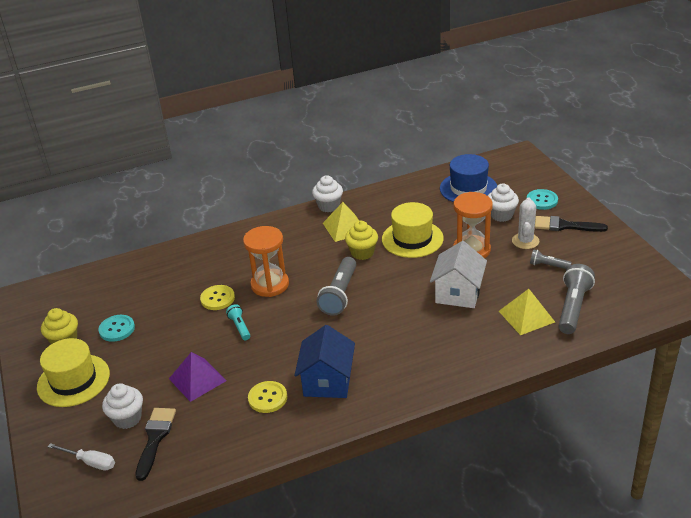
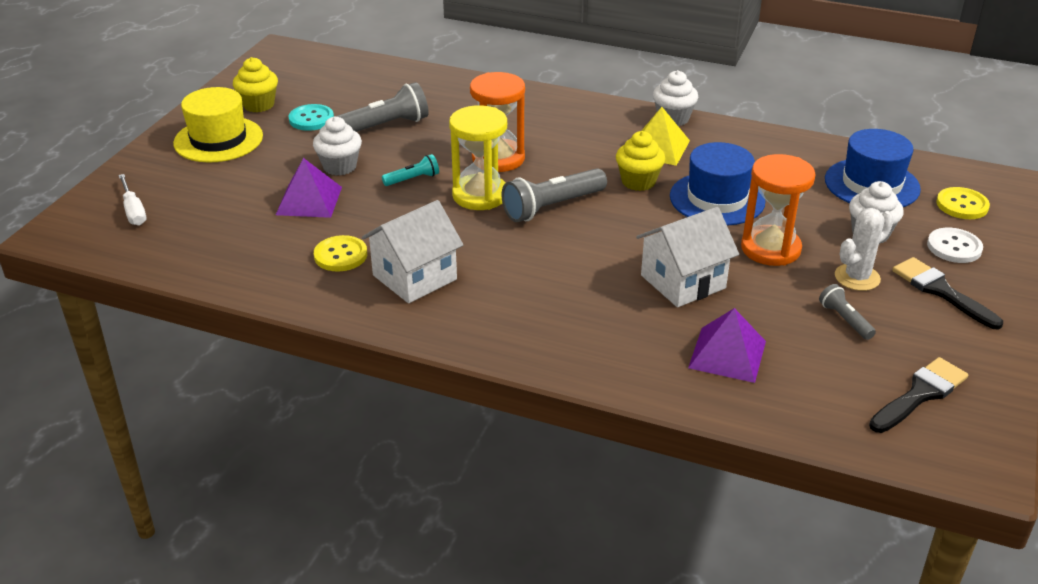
camera: 40 degrees right, 0 degrees up
(127, 418) = (209, 196): white cupcake -> white cupcake (340, 167)
(155, 438) = (204, 226): black brush -> black brush (920, 394)
(217, 298) = (432, 143): yellow button -> yellow button (962, 205)
(240, 327) = (413, 179): turquoise flashlight -> turquoise flashlight turned 45 degrees clockwise
(292, 312) = (480, 195): none -> yellow hourglass
(327, 381) = (415, 277): blue house -> white house
(412, 239) = (717, 199): yellow hat -> blue hat
(526, 316) = (727, 354): yellow pyramid -> purple pyramid
(542, 200) = (954, 247): turquoise button -> white button
(573, 307) = (803, 382): grey flashlight -> grey flashlight (382, 127)

